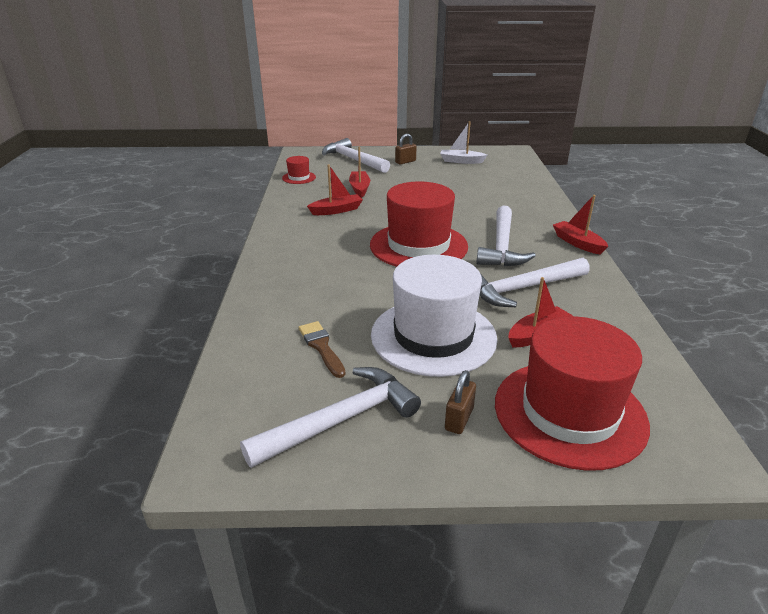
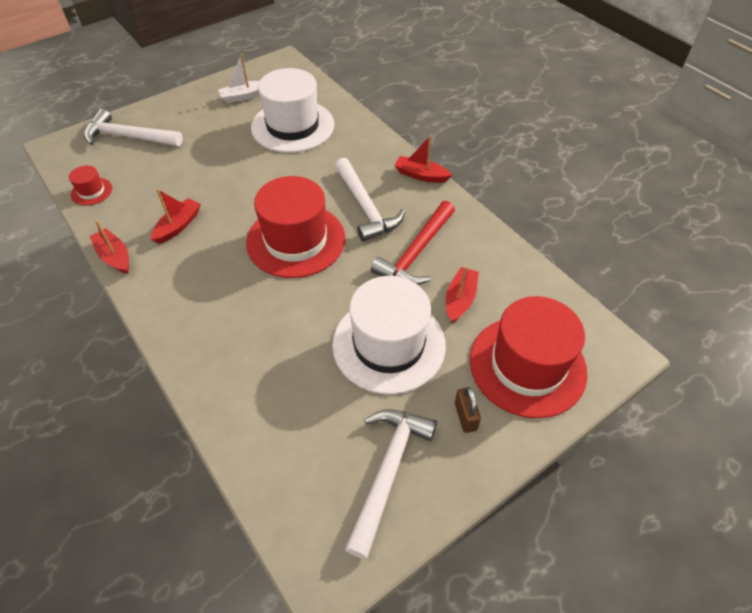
camera: 35 degrees left, 20 degrees up
(321, 347) = (312, 407): brown brush -> none
(359, 188) = (174, 182): red boat -> red boat (114, 256)
(405, 162) = (188, 119): brown padlock -> none
(485, 185) = (292, 126): none -> white hat
(523, 289) = (416, 253): white hammer -> red hammer

